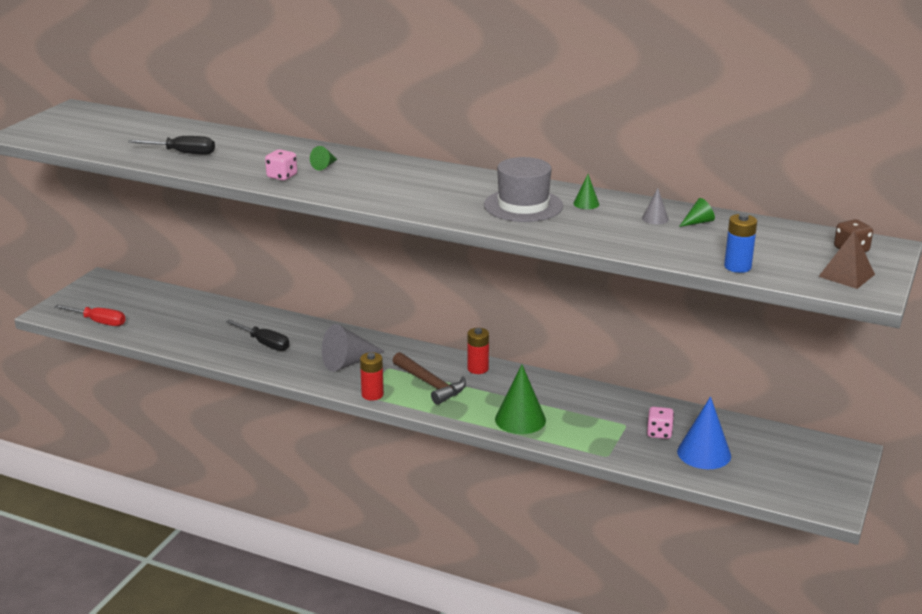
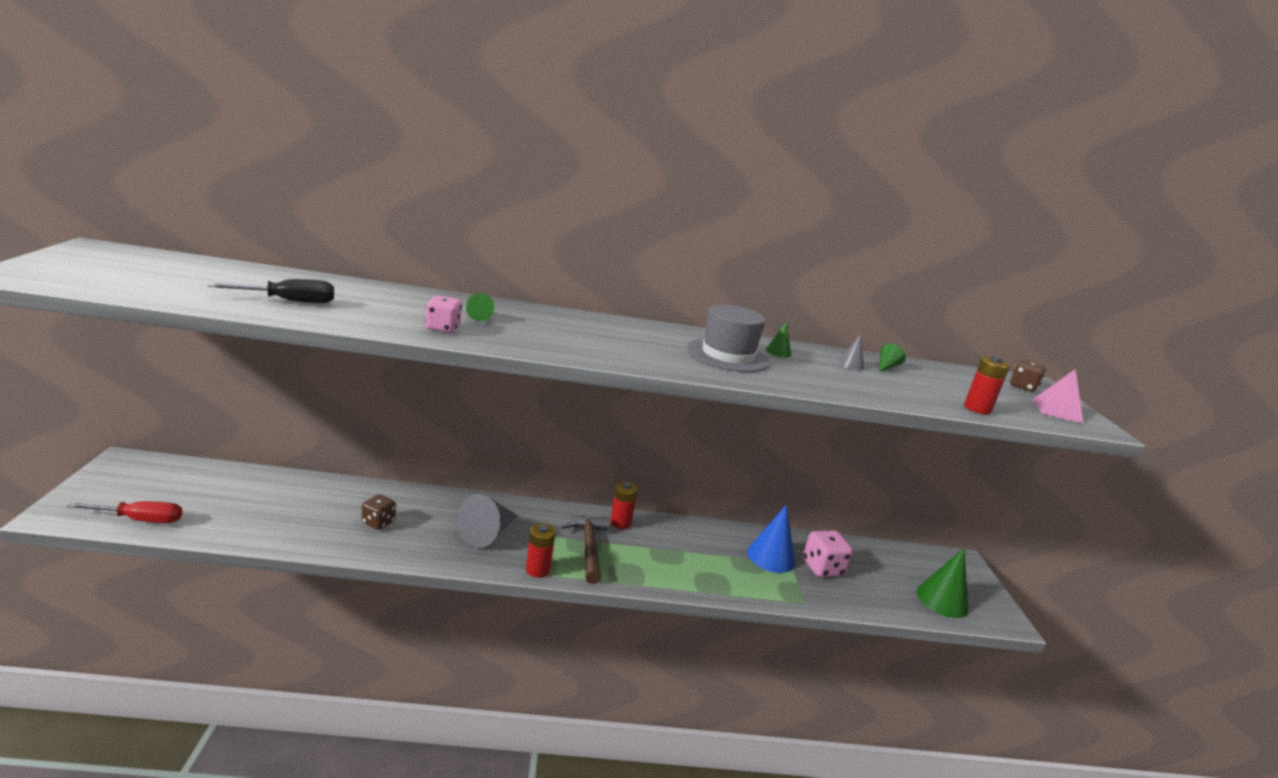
camera: 30 degrees left, 5 degrees down
(264, 343) = (378, 522): black screwdriver -> brown dice
(430, 384) = (588, 547): brown hammer -> brown hammer turned 120 degrees counterclockwise
(520, 419) = (700, 575): green cone -> green cone (942, 600)
(659, 433) = (822, 568): pink dice -> pink dice, size x1.51
(704, 453) = (872, 583): blue cone -> blue cone (771, 557)
(737, 267) = (977, 409): blue battery -> red battery
(846, 275) = (1057, 411): brown pyramid -> pink pyramid

